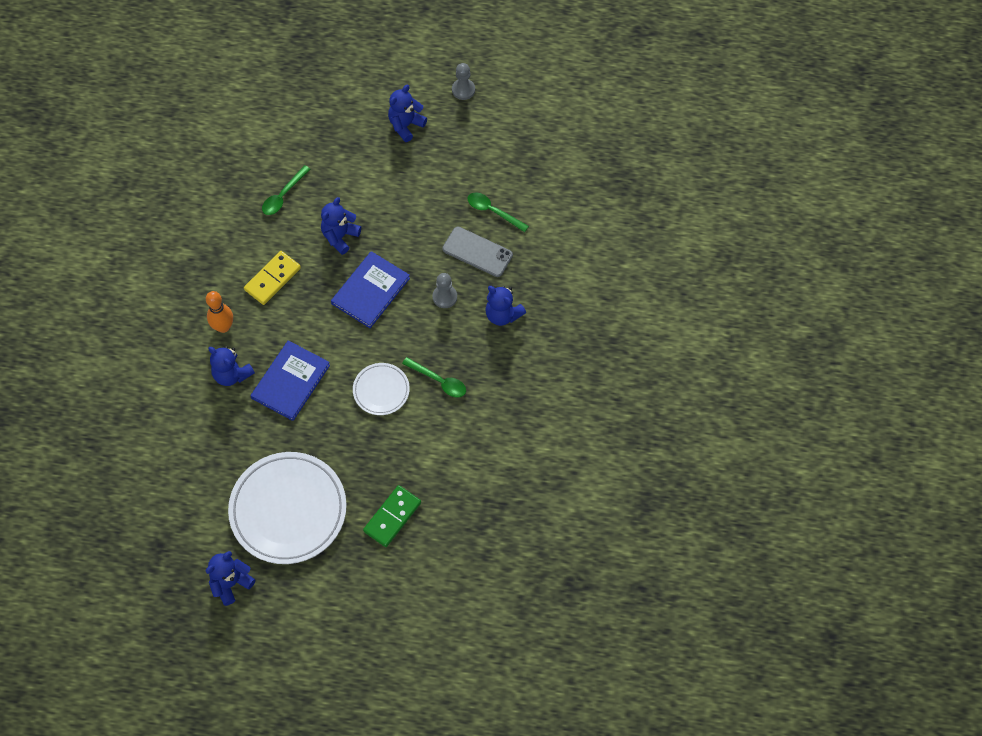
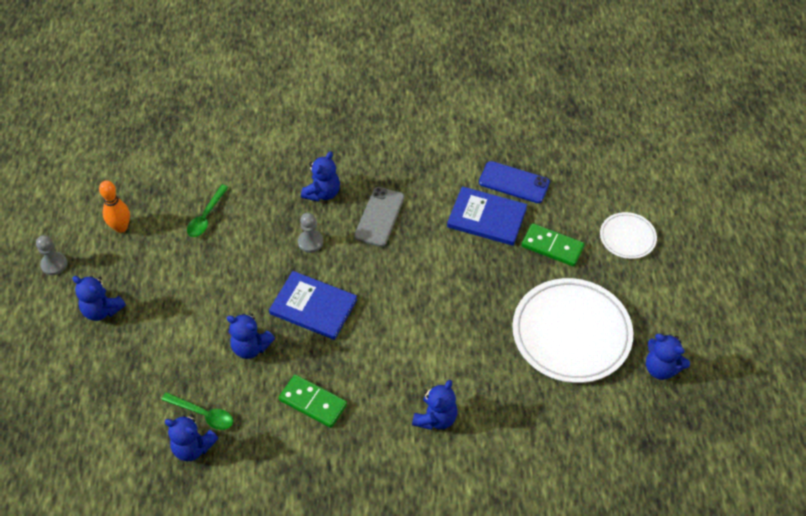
camera: 100 degrees left, 10 degrees down
(223, 327) = (380, 439): orange bowling pin -> orange bowling pin (121, 227)
(254, 186) = (193, 447): none -> blue teddy bear
(272, 279) = (313, 402): yellow domino -> green domino
(291, 381) = (432, 359): blue book -> blue book (487, 218)
(381, 390) = (424, 278): white plate -> white plate (627, 237)
(439, 381) = (403, 232): green spoon -> none
(477, 252) = (255, 223): grey phone -> grey phone (379, 217)
(481, 498) = (514, 182): none -> blue phone

